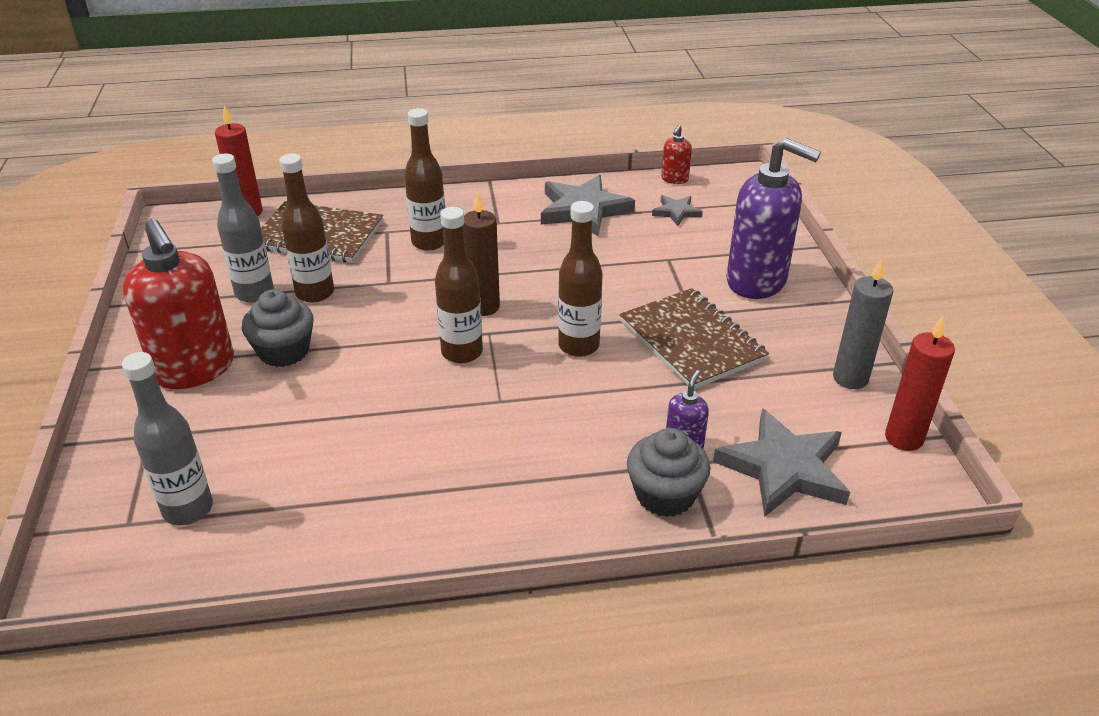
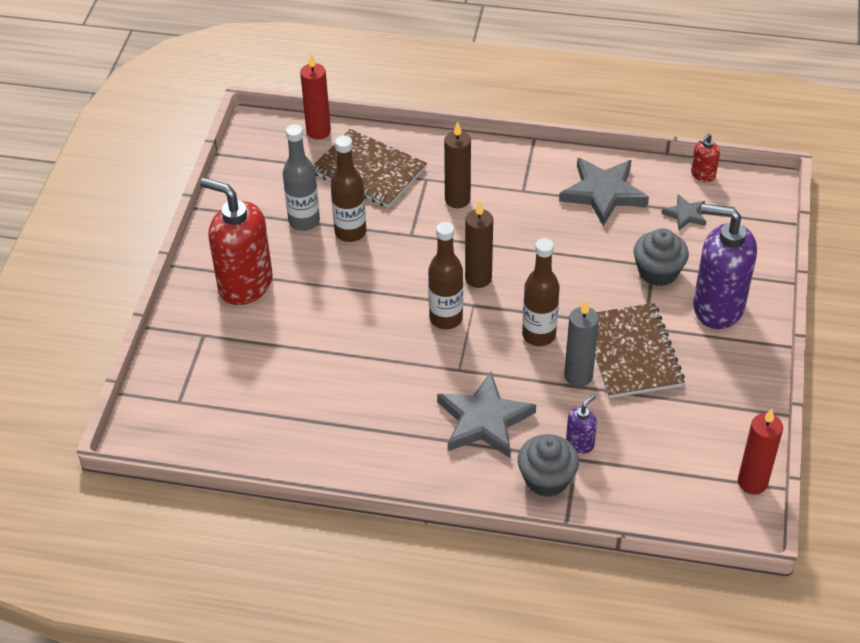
camera: 20 degrees right, 10 degrees up
(188, 509) = (219, 401): grey bottle -> none
(194, 369) = (245, 284): red soap dispenser -> red soap dispenser turned 135 degrees clockwise
(284, 351) = (313, 284): grey cupcake -> grey cupcake (658, 272)
(429, 242) = (457, 200): brown bottle -> brown candle
(757, 281) = (717, 307): purple soap dispenser -> purple soap dispenser turned 150 degrees clockwise
(784, 468) = (645, 482): grey star -> grey star (484, 420)
(850, 378) = (742, 420): grey candle -> grey candle (578, 376)

